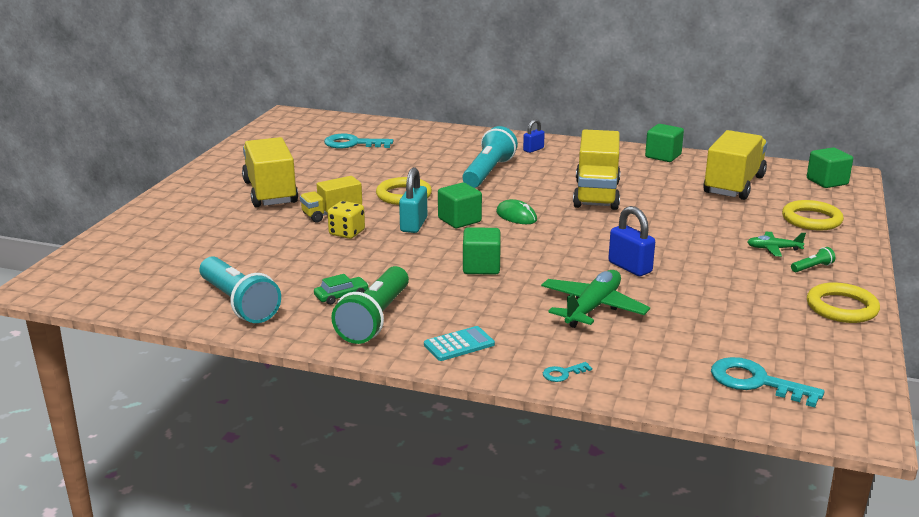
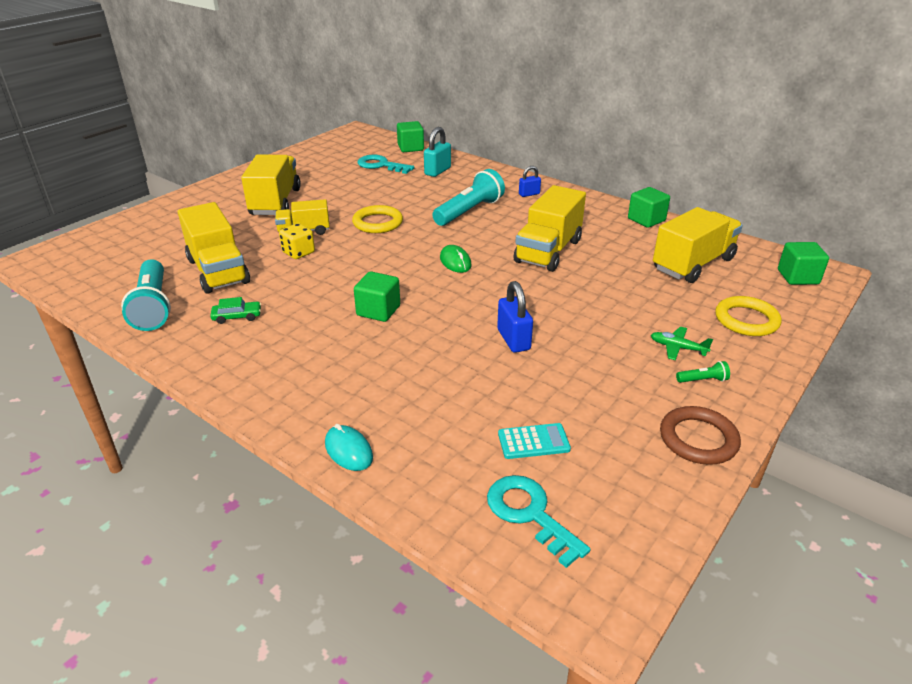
camera: 20 degrees right, 10 degrees up
(276, 262) = (218, 271): none -> yellow truck
(375, 319) = (242, 347): green flashlight -> none
(414, 225) = (359, 254): turquoise padlock -> turquoise padlock (437, 171)
(459, 220) = (402, 257): green cube -> green cube (410, 148)
(459, 344) = (286, 392): turquoise calculator -> turquoise calculator (533, 442)
(563, 373) = (348, 450): turquoise key -> turquoise mouse
(592, 308) = (440, 379): green plane -> none
(841, 307) = (698, 439): yellow ring -> brown ring

